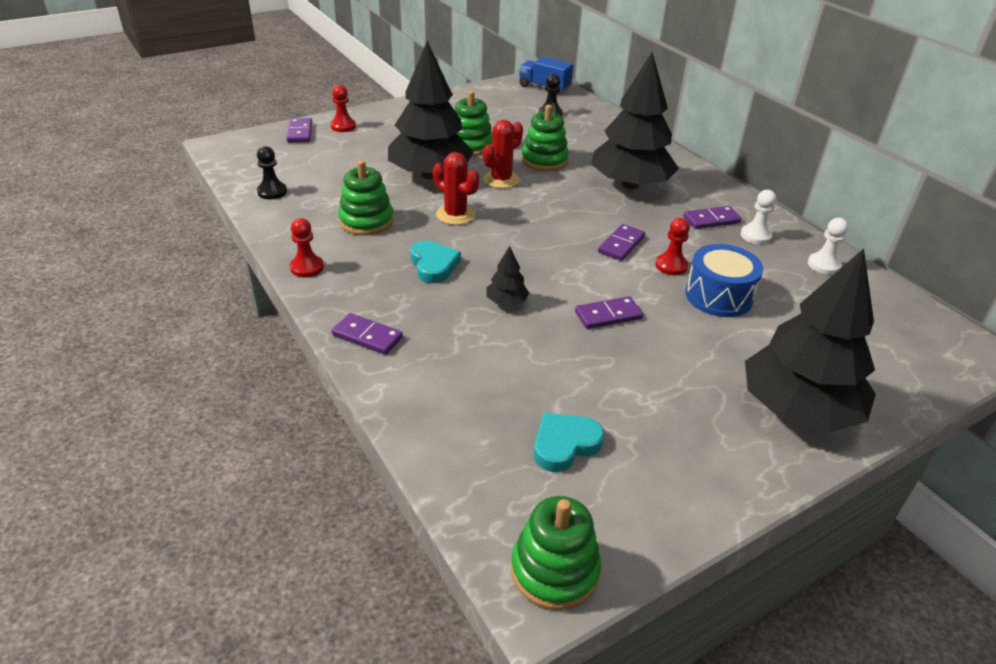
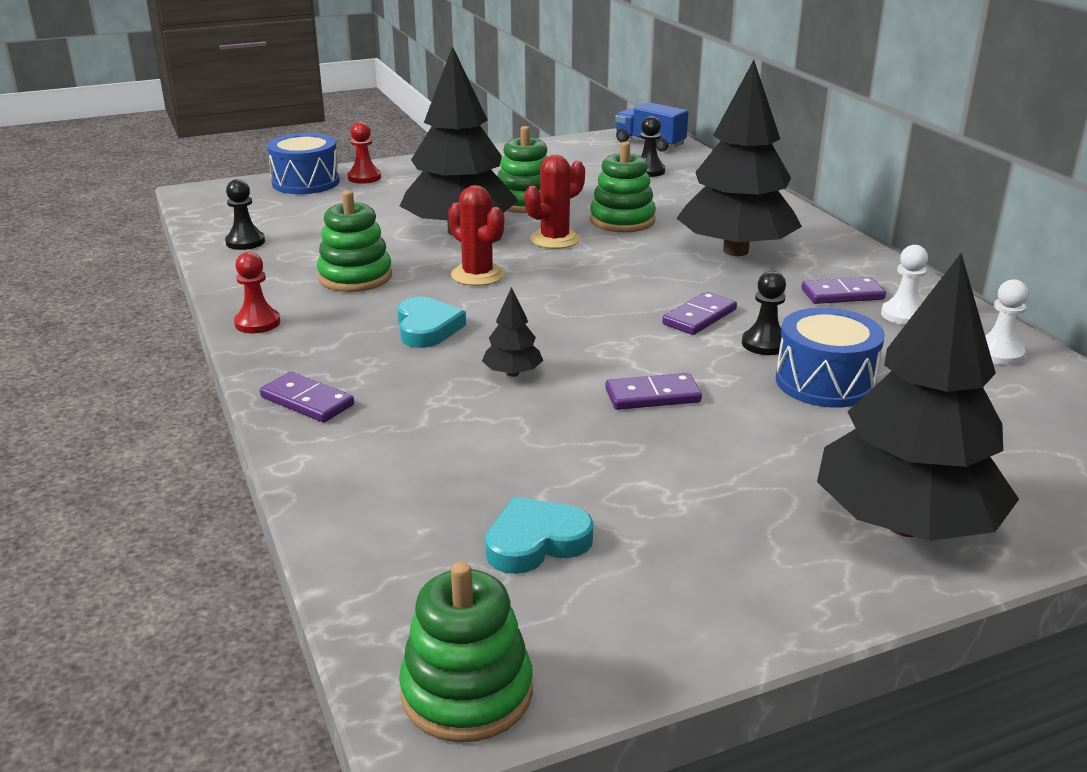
camera: 10 degrees right, 10 degrees down
(300, 132) = (306, 182): purple domino -> blue drum
(671, 266) = (764, 344): red pawn -> black pawn

